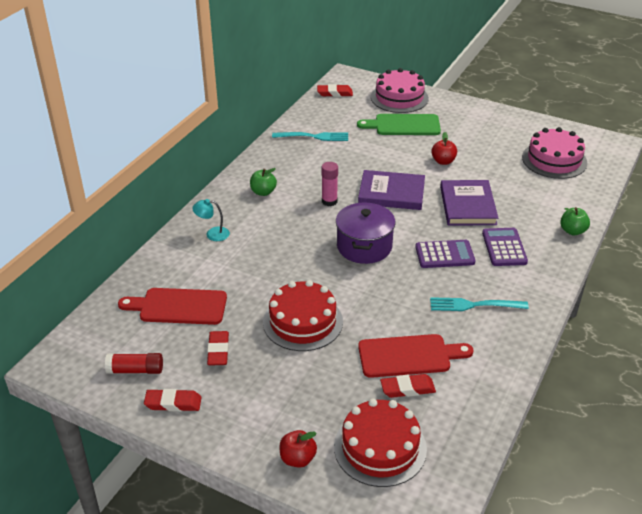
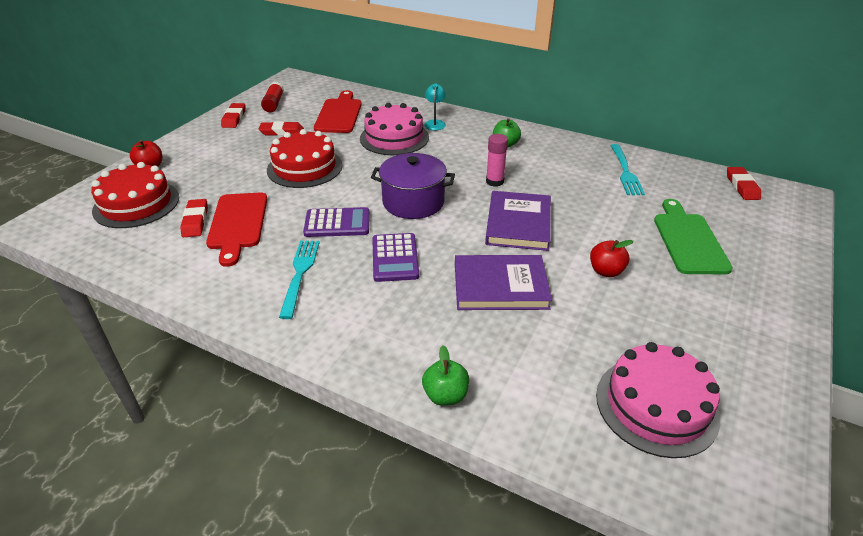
camera: 90 degrees right, 0 degrees up
(399, 98) = (767, 240): pink cake -> pink cake (394, 138)
(504, 247) = (406, 311): purple calculator -> purple calculator (337, 223)

